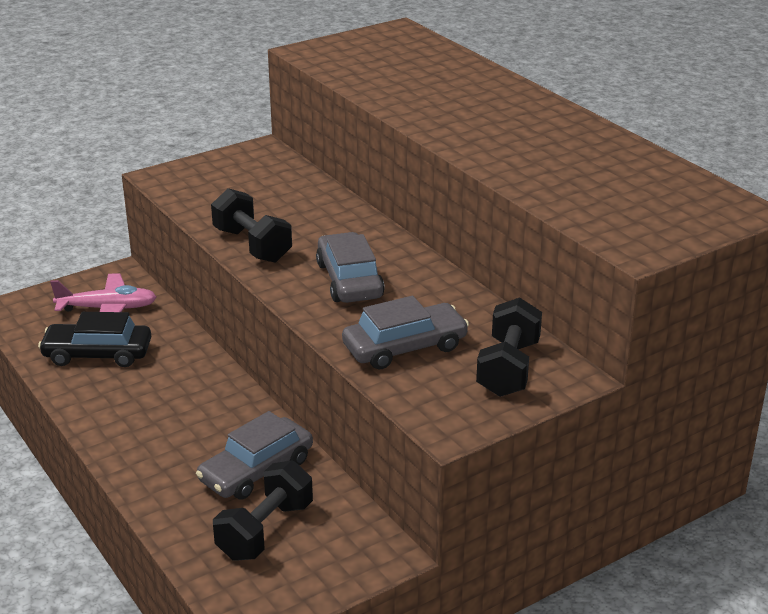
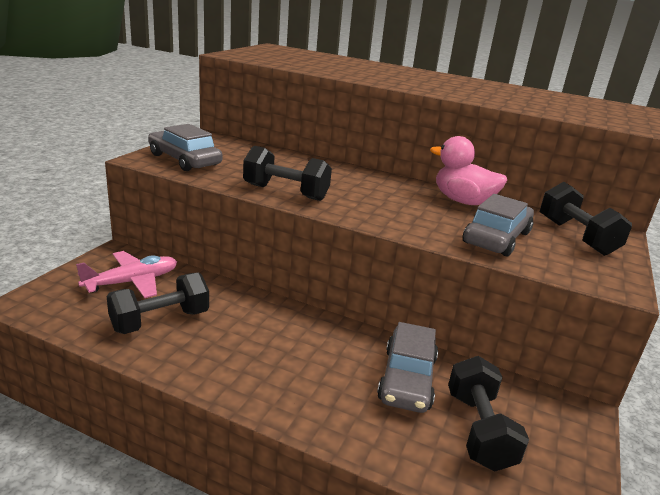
camera: 35 degrees left, 5 degrees down
(98, 354) = (160, 321): black car -> black dumbbell
(349, 280) = (390, 203): grey car -> grey car (184, 160)
(443, 295) = (463, 201): none -> pink duck

